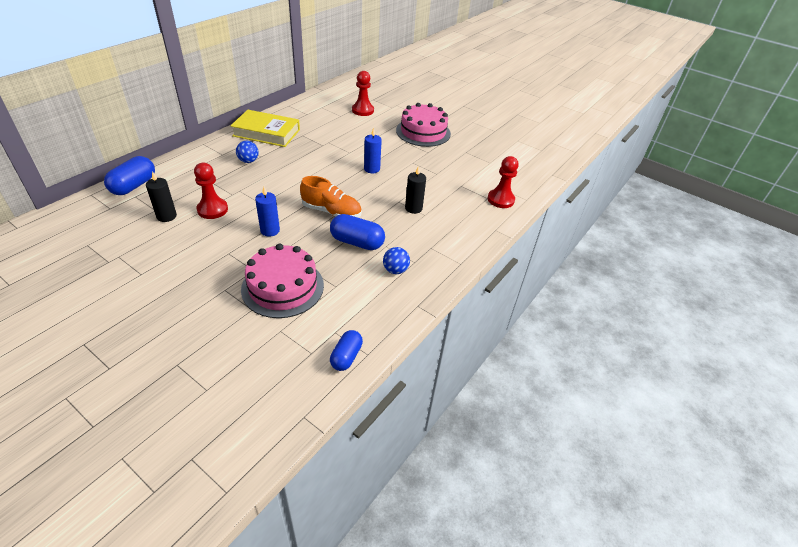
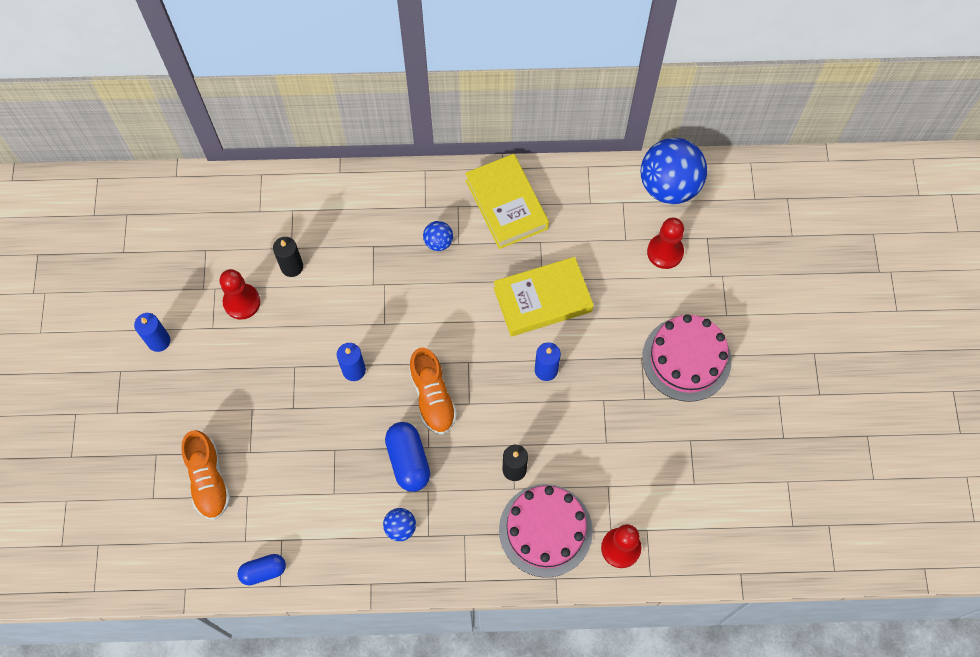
camera: 55 degrees right, 25 degrees up
(101, 307) = (159, 341): none -> blue candle
(134, 186) = (304, 192): blue capsule -> none
(212, 209) = (336, 292): red pawn -> red pawn (242, 302)
(240, 345) = (208, 480): none -> orange shoe
(283, 287) = (294, 451): pink cake -> pink cake (545, 530)
(333, 94) = (669, 186): none -> blue ball
(333, 150) = (542, 299): none -> yellow book

